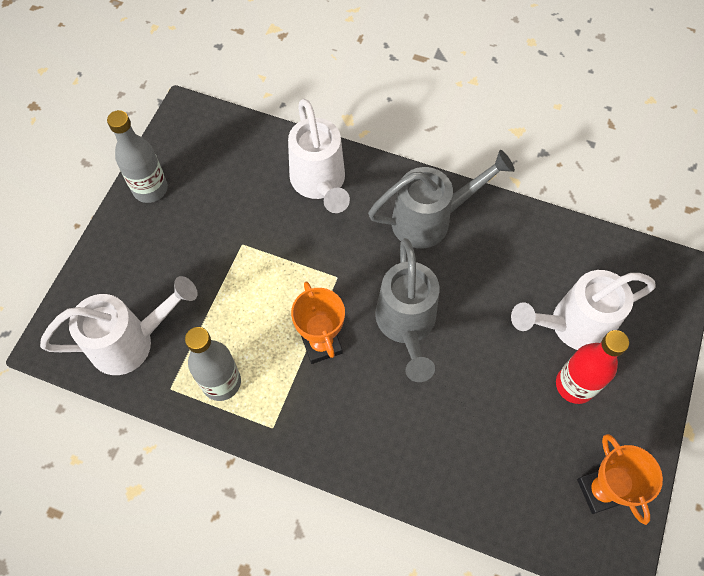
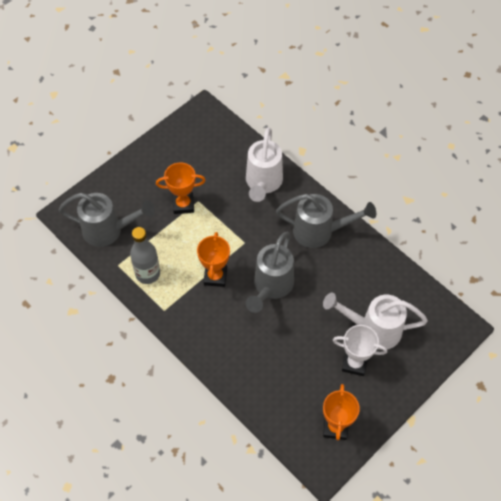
camera: 25 degrees right, 5 degrees down
(131, 342) = (108, 230): white watering can -> grey watering can
(150, 189) = (160, 147): grey bottle -> none
(223, 258) = (183, 204): none -> orange trophy
(574, 385) = (354, 363): red bottle -> white trophy

